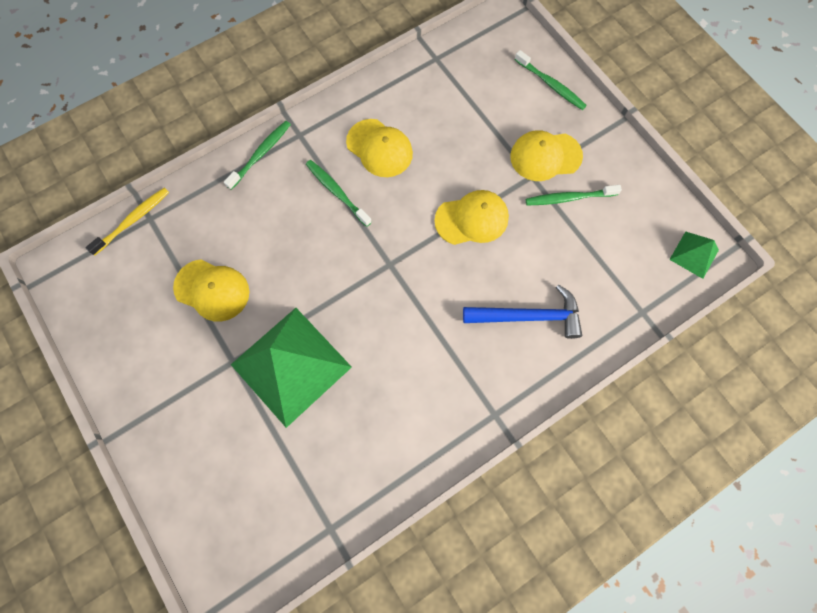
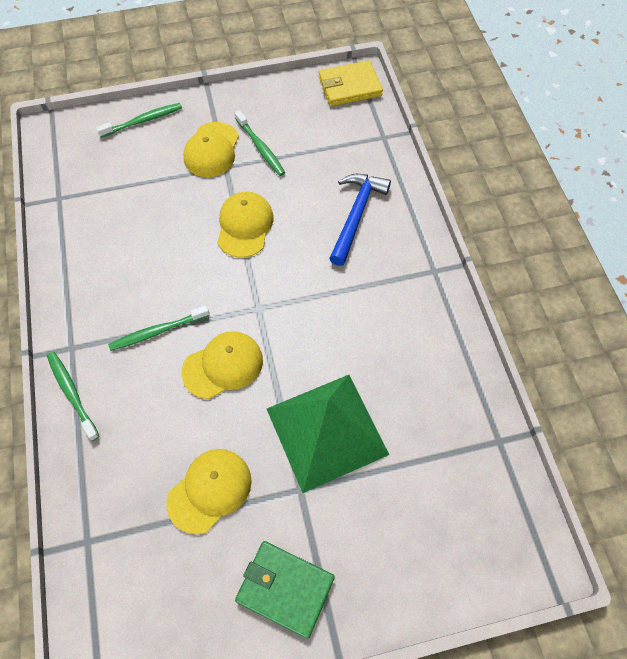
camera: 70 degrees left, 10 degrees down
(133, 220) = (79, 563): yellow toothbrush -> none
(149, 378) = (285, 589): none -> green wallet
(379, 148) = (129, 278): yellow cap -> yellow cap (223, 365)
(569, 198) = (260, 147): green toothbrush -> green toothbrush turned 45 degrees counterclockwise
(694, 254) = (349, 86): green pyramid -> yellow wallet

